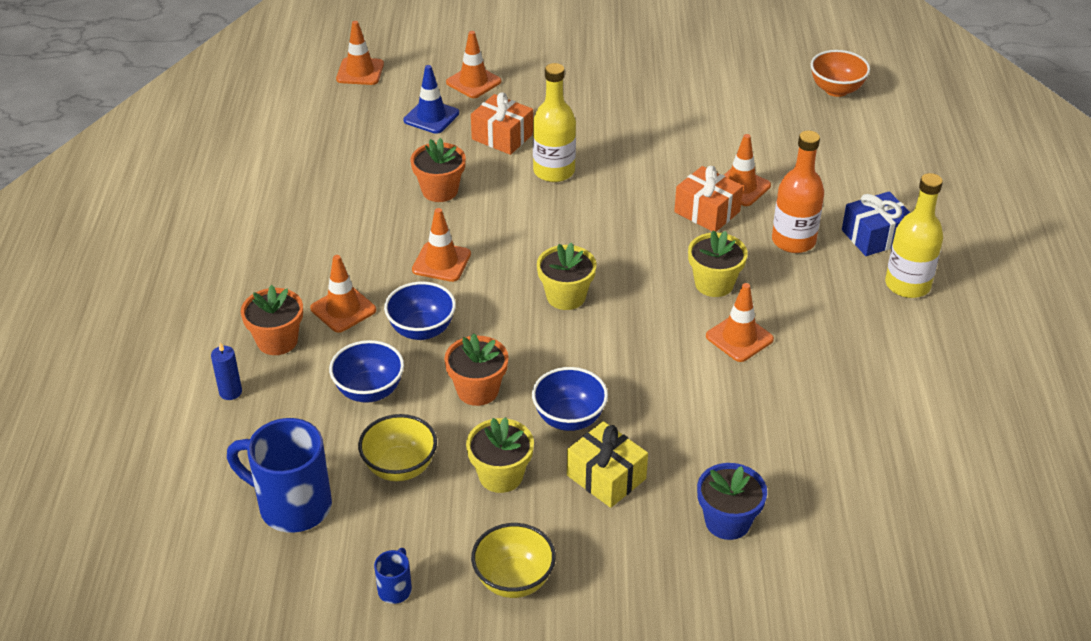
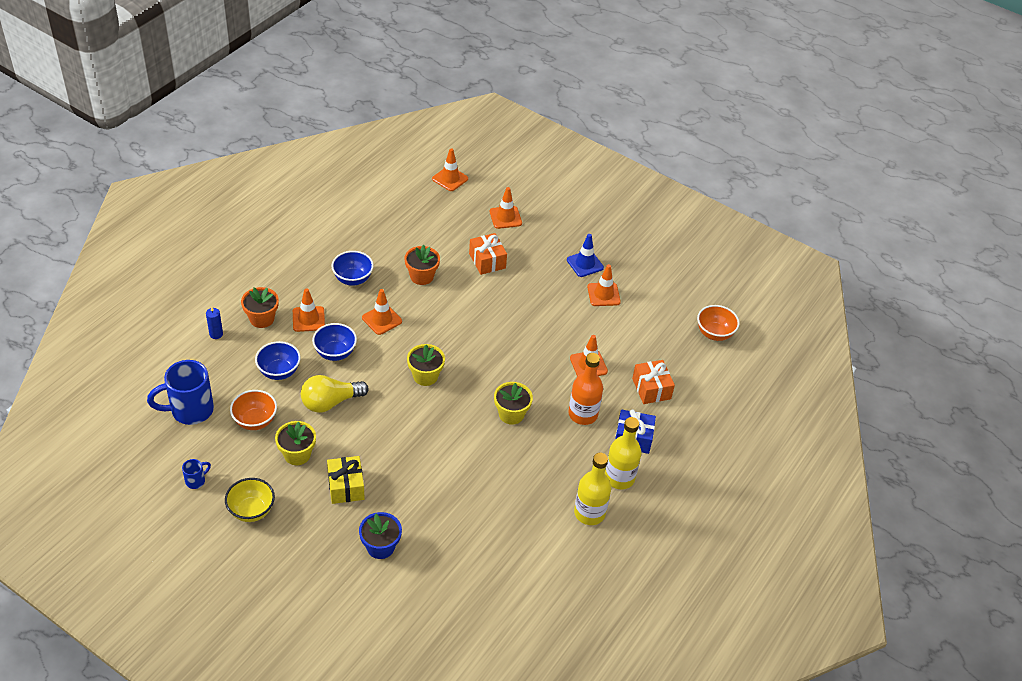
camera: 30 degrees right, 5 degrees up
(292, 505) = (190, 410): blue mug -> blue mug turned 75 degrees counterclockwise
(400, 467) = (255, 421): yellow bowl -> orange bowl
(431, 117) = (461, 228): blue traffic cone -> blue traffic cone (585, 264)
(477, 390) = (330, 402): orange flower pot -> yellow light bulb
(554, 171) = (494, 297): yellow bottle -> yellow bottle (589, 513)
(569, 418) = (359, 444): blue bowl -> blue bowl (353, 279)
(707, 212) = (553, 369): orange gift -> orange gift (651, 389)
(739, 338) = (491, 453): orange traffic cone -> orange traffic cone (603, 294)

